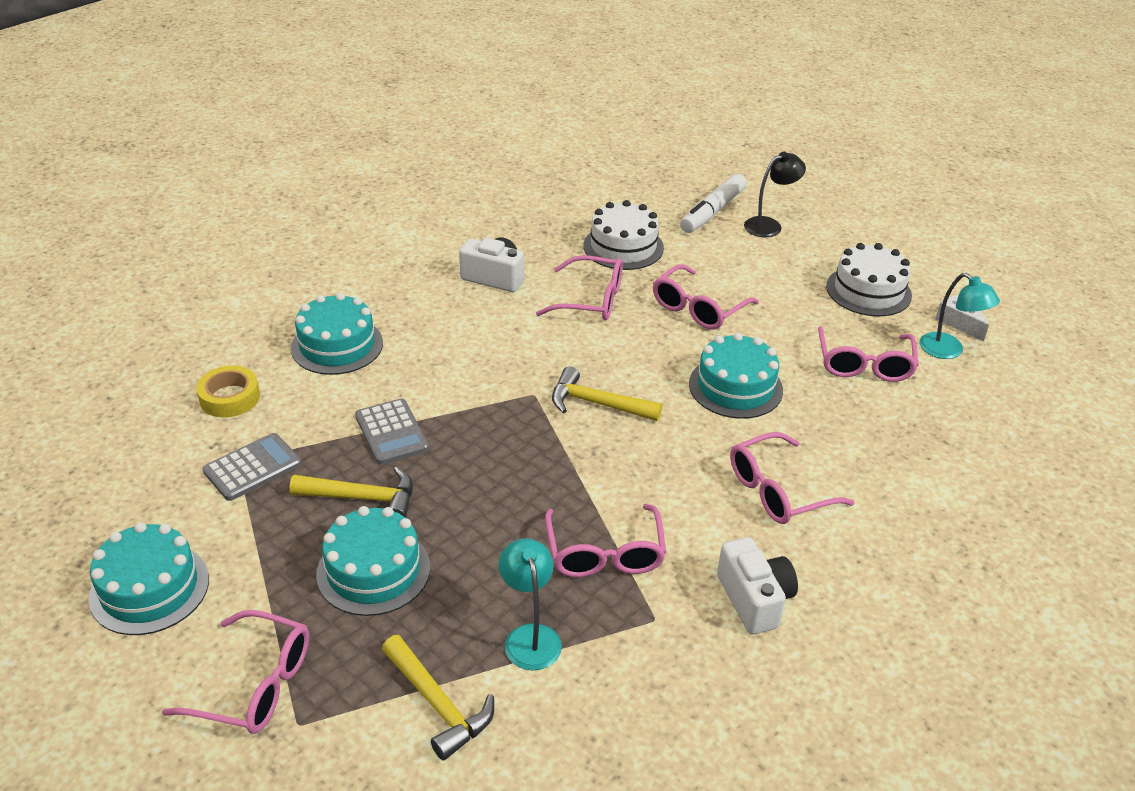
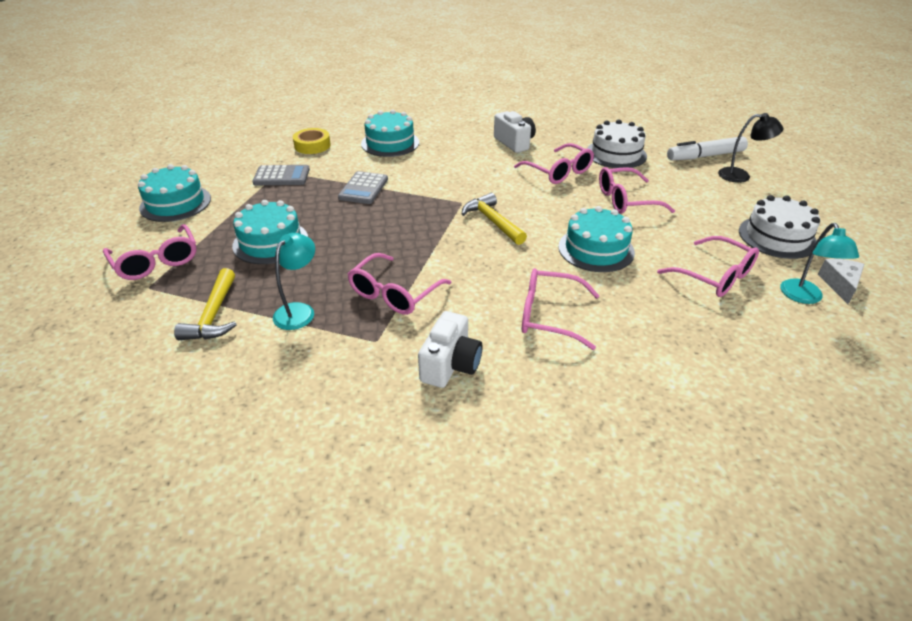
camera: 40 degrees right, 0 degrees up
(362, 498) = (310, 210): yellow hammer -> none
(864, 365) = (715, 276): pink glasses -> pink glasses turned 90 degrees counterclockwise

